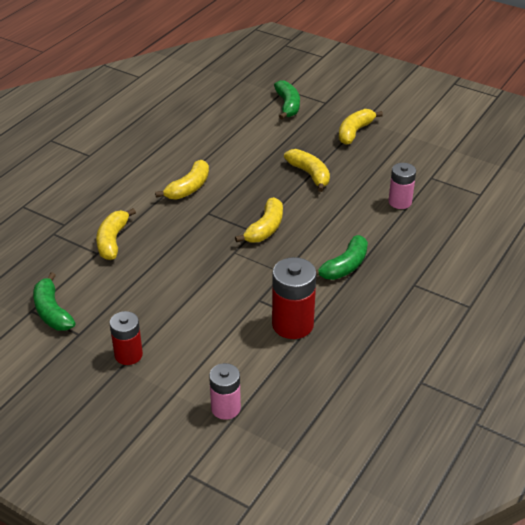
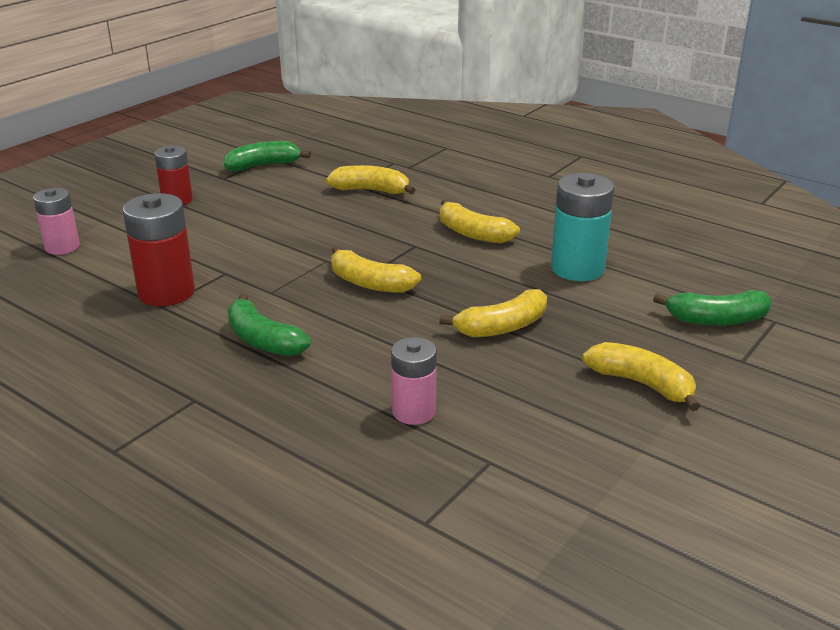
camera: 95 degrees right, 10 degrees down
(235, 147) = (577, 268): none -> turquoise battery

